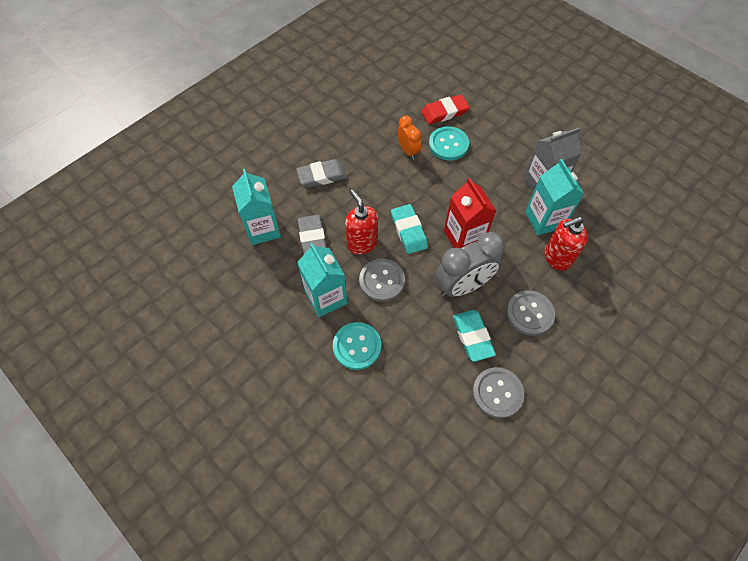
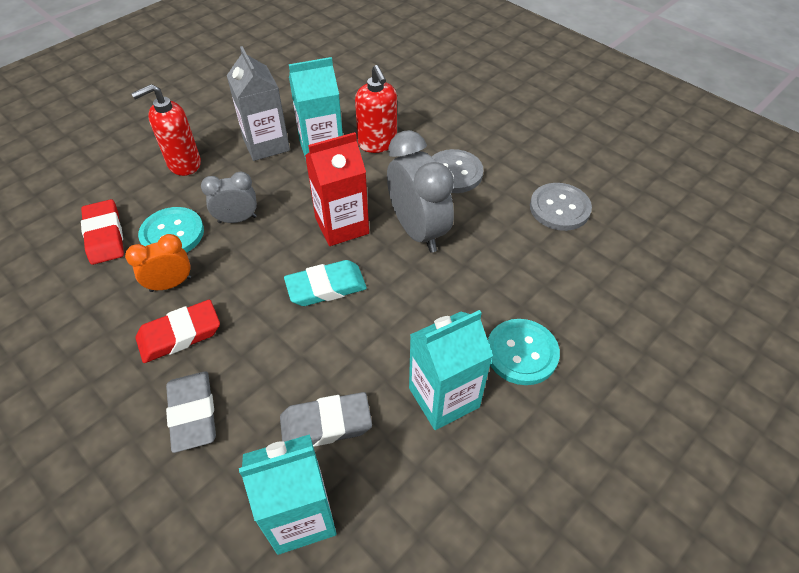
camera: 90 degrees left, 10 degrees down
(362, 243) = (344, 348): red soap dispenser -> red soap dispenser (184, 164)
(372, 161) = (179, 334): none -> red eraser
(382, 281) = (412, 321): grey button -> none
(464, 176) = (237, 219): none -> grey clock
(472, 336) = (490, 225): turquoise eraser -> none

